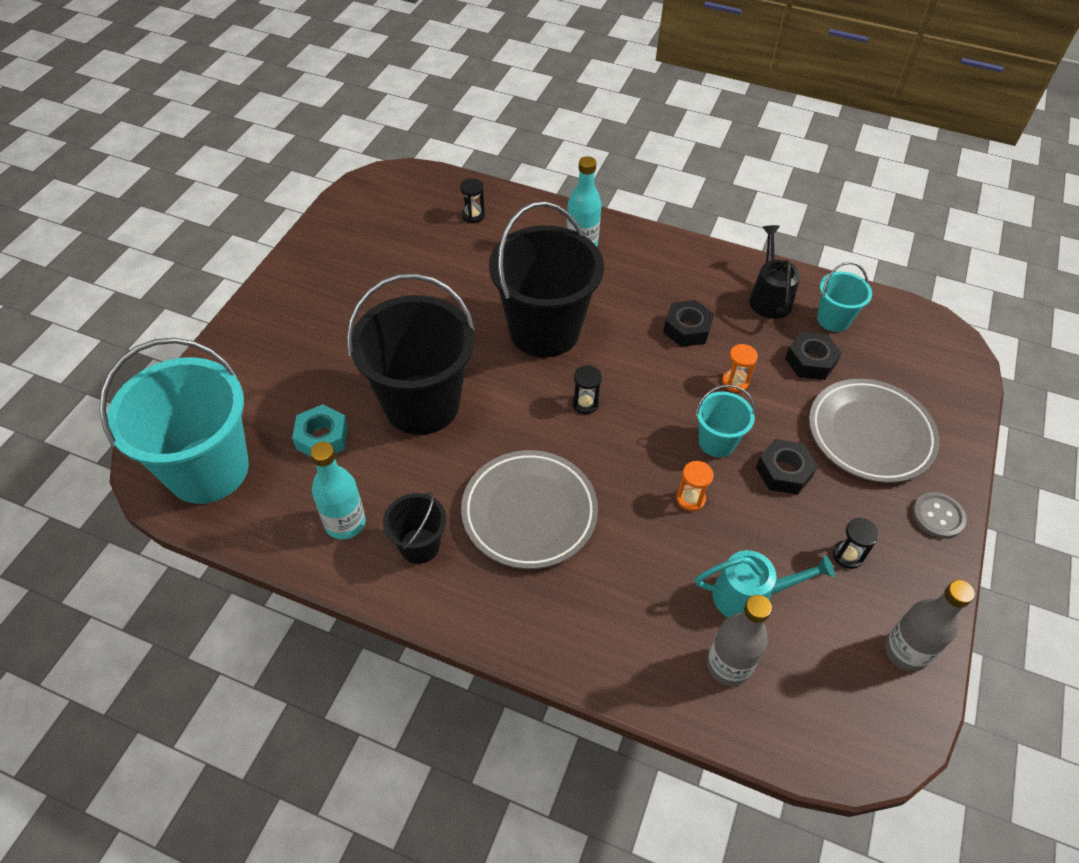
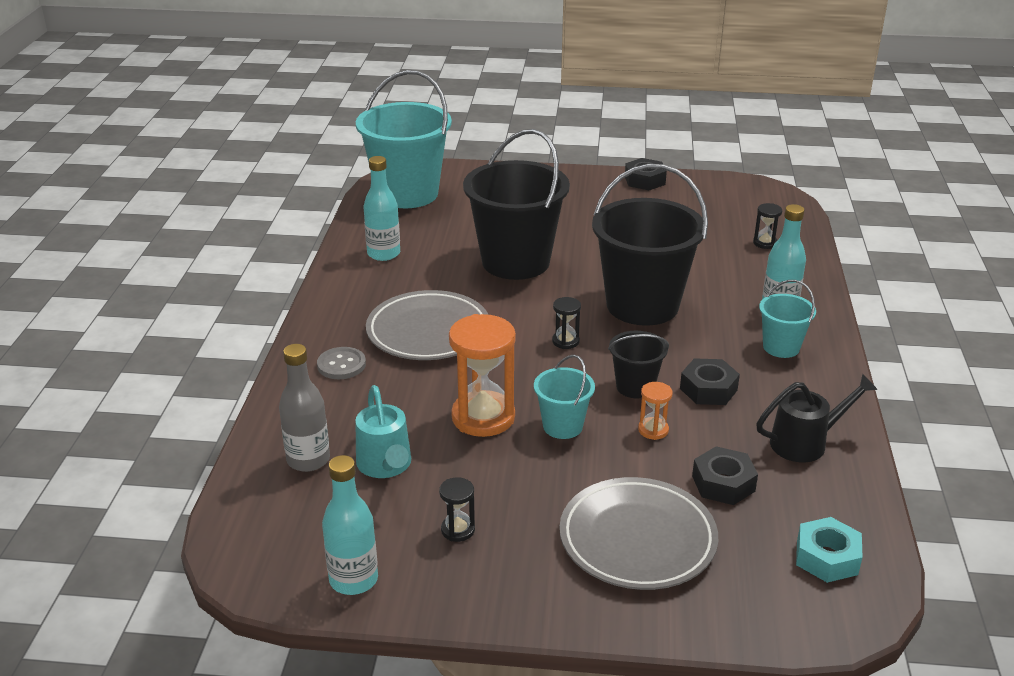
camera: 75 degrees right, 20 degrees down
(322, 438) = (458, 228): turquoise nut -> turquoise nut (827, 557)
(419, 545) = (375, 288): black bucket -> black bucket (635, 387)
(690, 499) = (483, 417): orange hourglass -> orange hourglass, size x2.11
(784, 472) = (547, 476): black nut -> black nut (644, 180)
(833, 319) = (808, 497): turquoise bucket -> turquoise bucket (781, 347)
(905, 651) = (353, 580): grey bottle -> turquoise bottle
(937, 516) = (542, 602): grey button -> grey button (341, 365)

